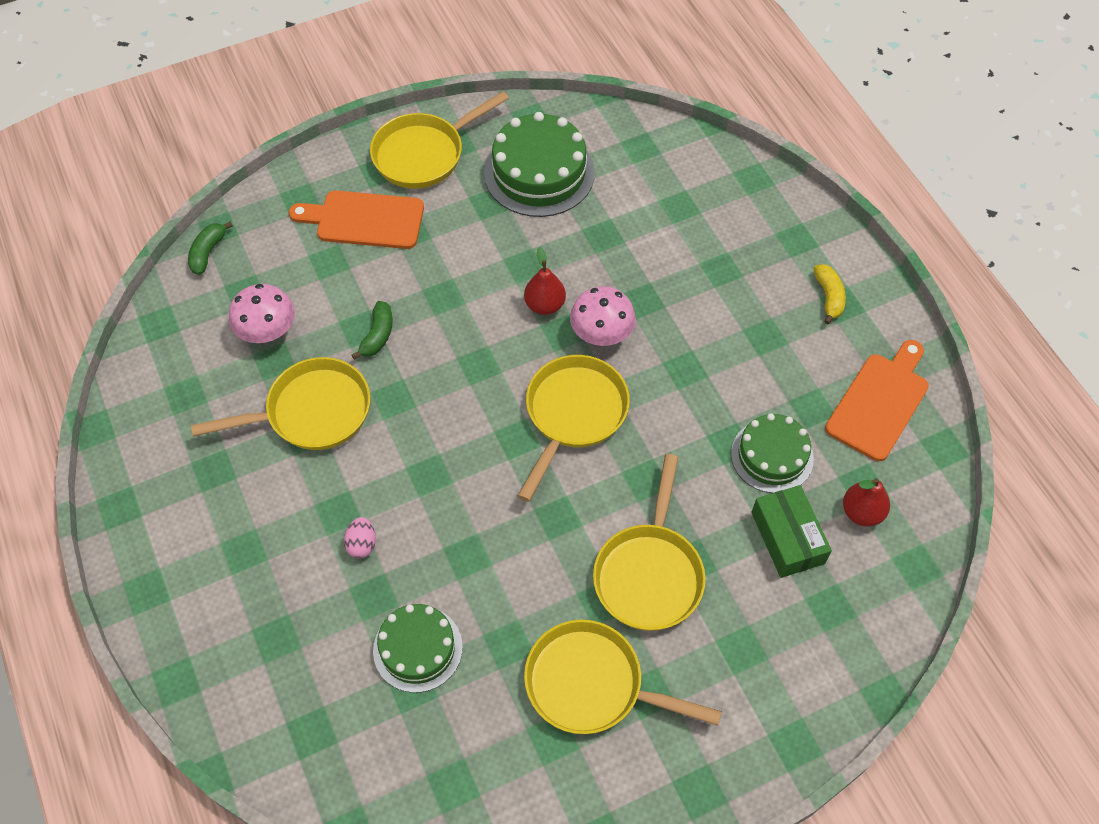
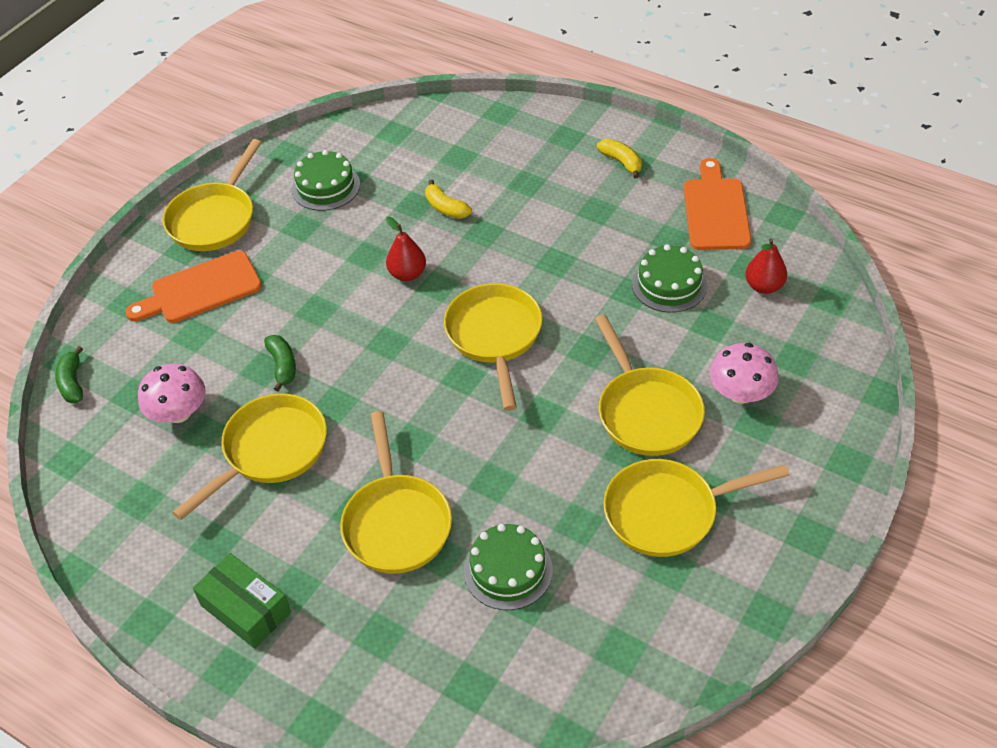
camera: 30 degrees left, 10 degrees down
(362, 544) = (396, 523): pink egg -> yellow pan
(539, 173) = (326, 187): green cake -> green cake, size x0.65
(601, 333) = (470, 270): pink mushroom -> pink mushroom (740, 393)
(628, 255) = (446, 208): none -> yellow banana
(787, 538) = (726, 331): green box -> green box (245, 609)

